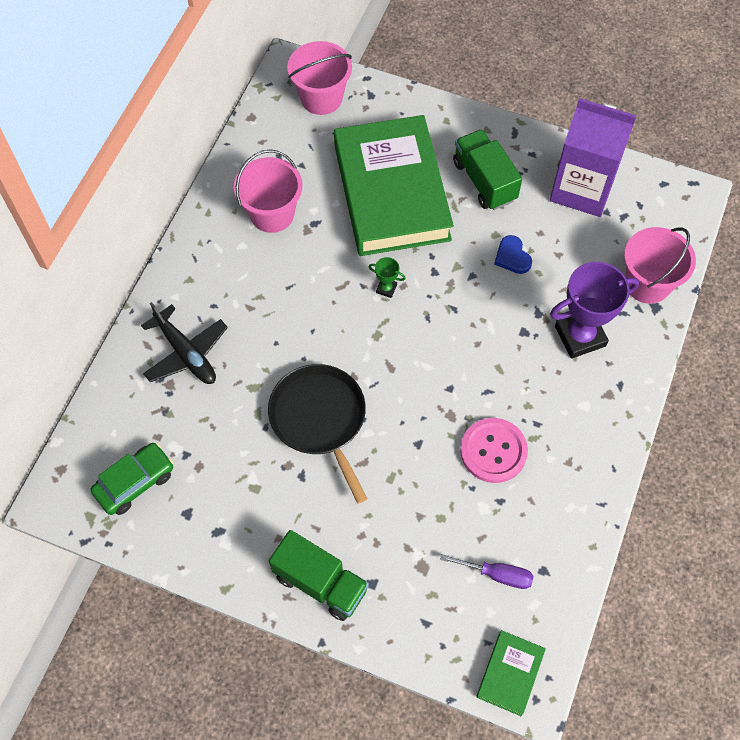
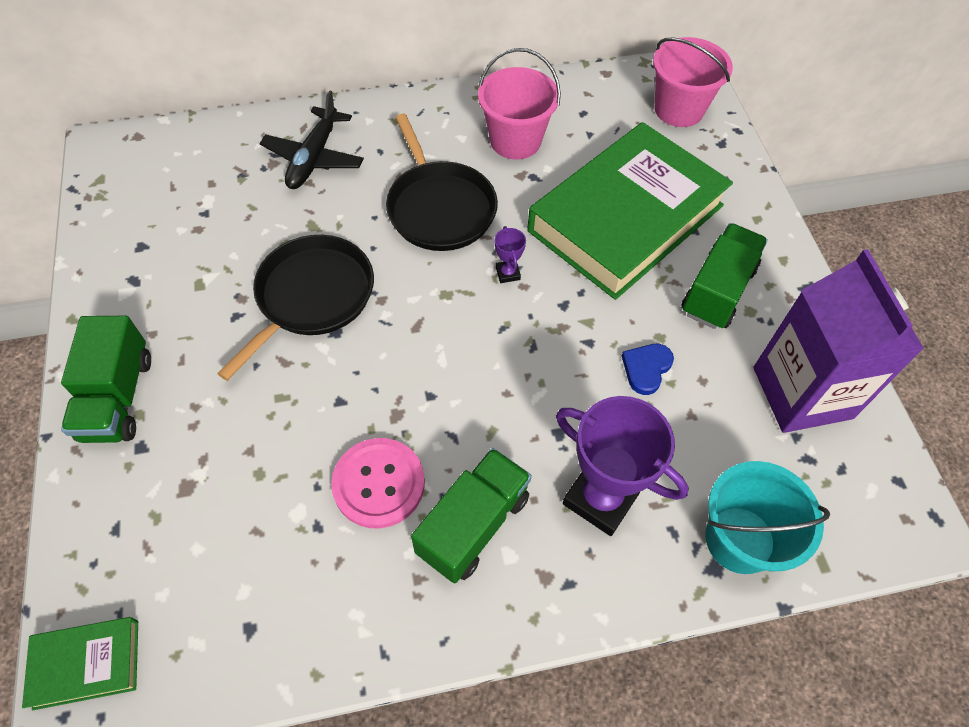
camera: 55 degrees right, 5 degrees down
(135, 482) = (152, 192): green car -> none
(298, 297) = (439, 207): none -> black pan
(386, 289) = (508, 273): green trophy -> purple trophy
(497, 575) = (216, 576): purple screwdriver -> none
(553, 413) = (473, 524): none -> green truck
(647, 283) = (739, 539): pink bucket -> turquoise bucket

